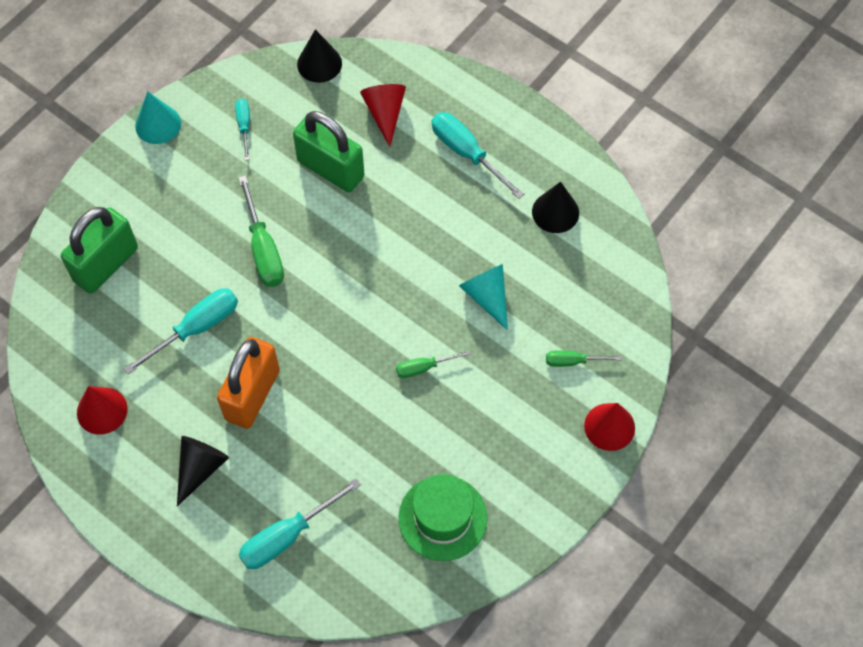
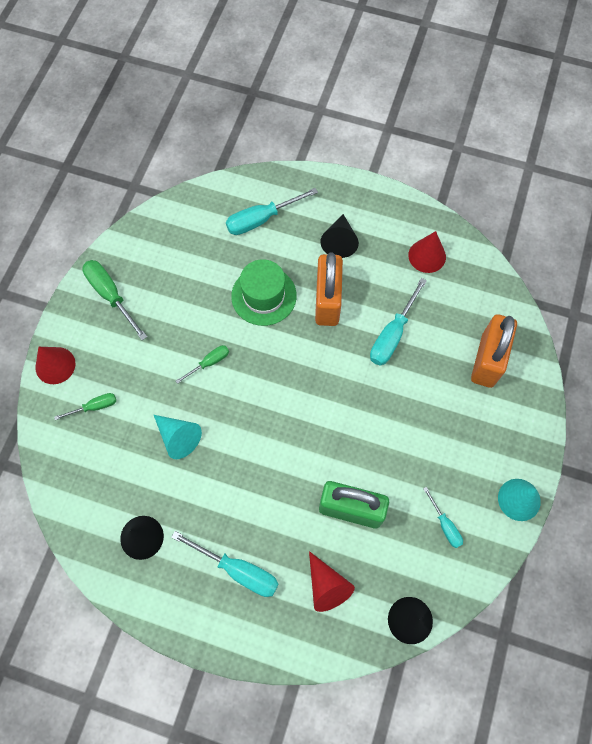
camera: 160 degrees right, 5 degrees up
(106, 264) = (487, 360): green padlock -> orange padlock
(263, 249) = (373, 415): green screwdriver -> green screwdriver (111, 295)
(287, 536) = (261, 219): turquoise screwdriver -> turquoise screwdriver turned 150 degrees counterclockwise
(442, 518) = (160, 264): green hat -> green hat (264, 296)

